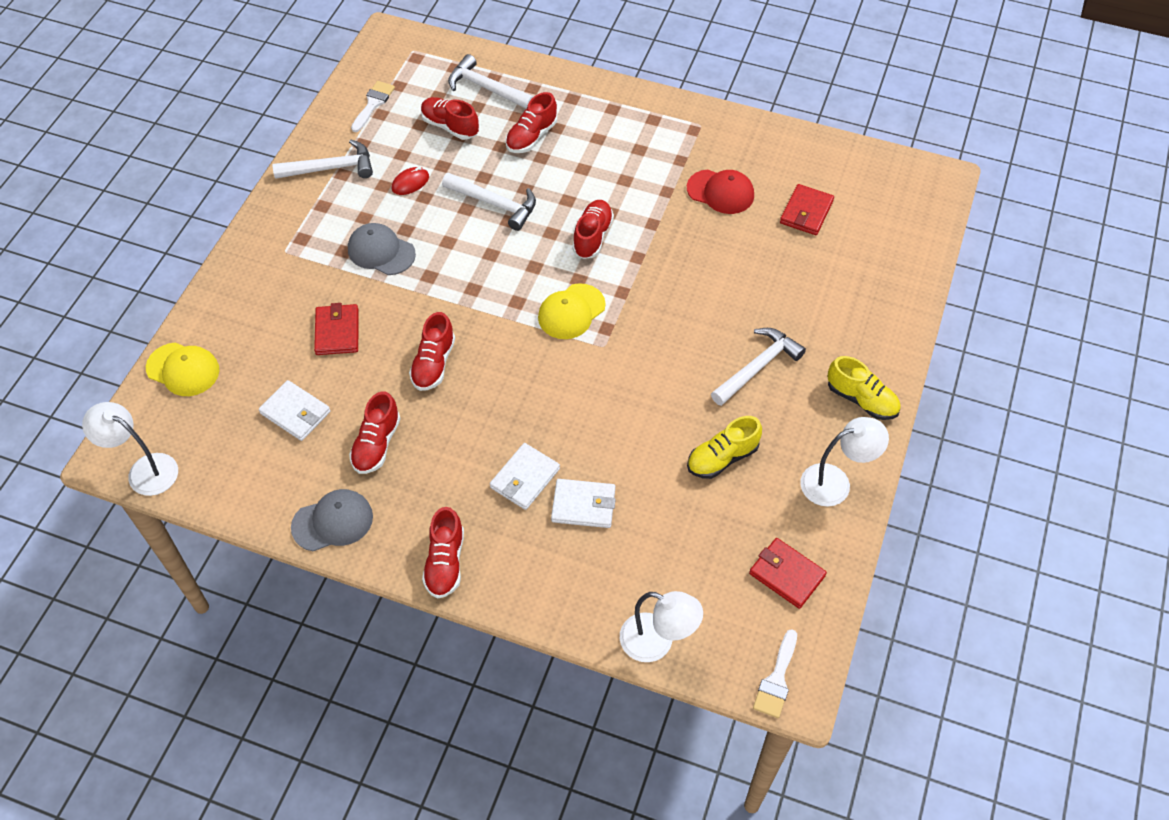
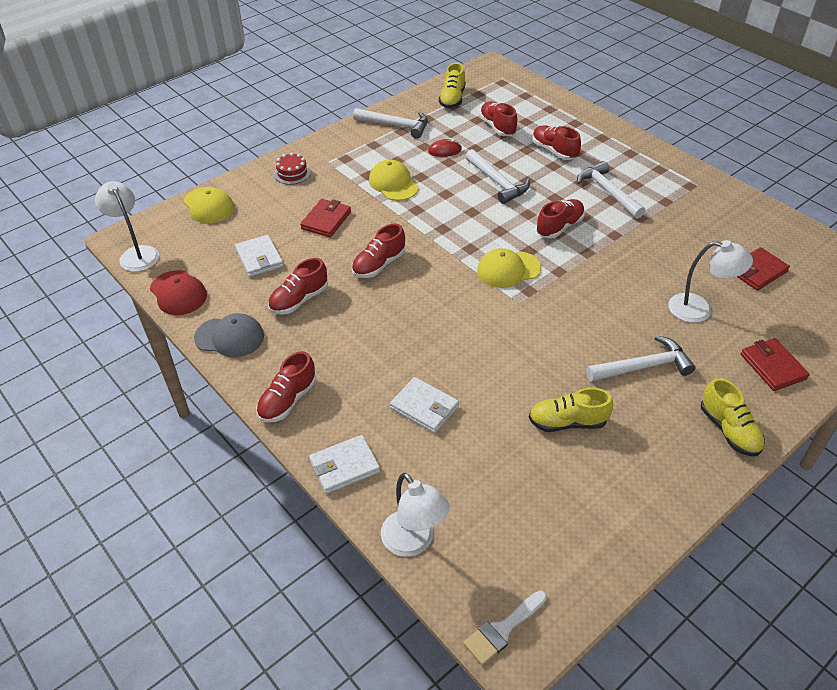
camera: 30 degrees right, 10 degrees down
(252, 284) = (292, 173): none -> red cake
(373, 104) = (452, 99): white brush -> yellow shoe
(381, 251) = (393, 183): grey cap -> yellow cap
(486, 88) = (540, 113): white hammer -> white hammer (607, 191)
(525, 478) = (391, 368): white wallet -> white wallet (344, 466)
(531, 137) = (554, 151): red shoe -> red shoe turned 75 degrees clockwise
(720, 192) = (687, 233): red cap -> red cap (178, 293)
(787, 574) = (569, 543): red wallet -> red wallet (773, 366)
(835, 482) = (663, 486): white lamp -> white lamp (699, 309)

